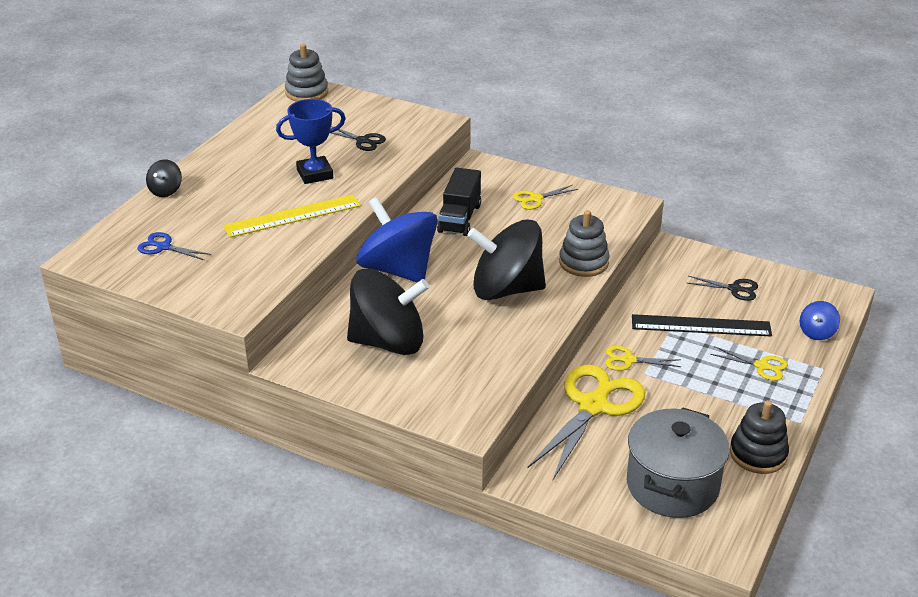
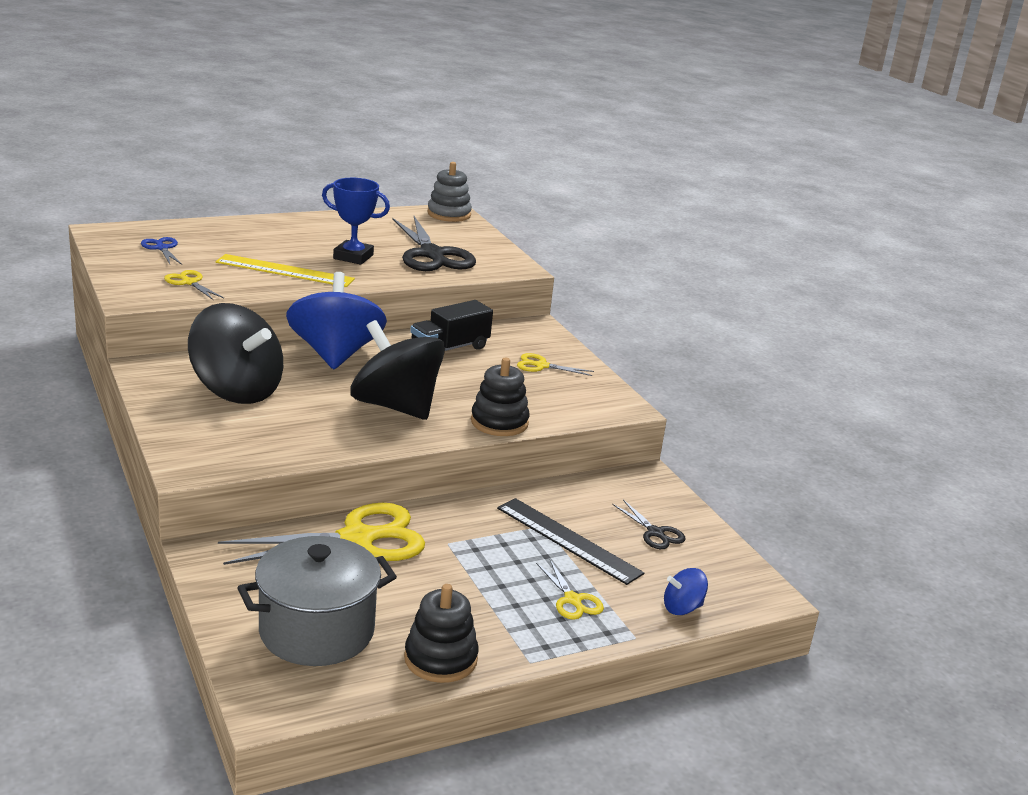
camera: 35 degrees right, 10 degrees down
(166, 191) = (230, 223): black spinning top -> none
(363, 141) = (432, 255): black scissors -> black scissors, size x2.13
(583, 262) = (499, 422): grey stacking toy -> black stacking toy
(628, 360) = (451, 526): yellow scissors -> yellow scissors (189, 282)

